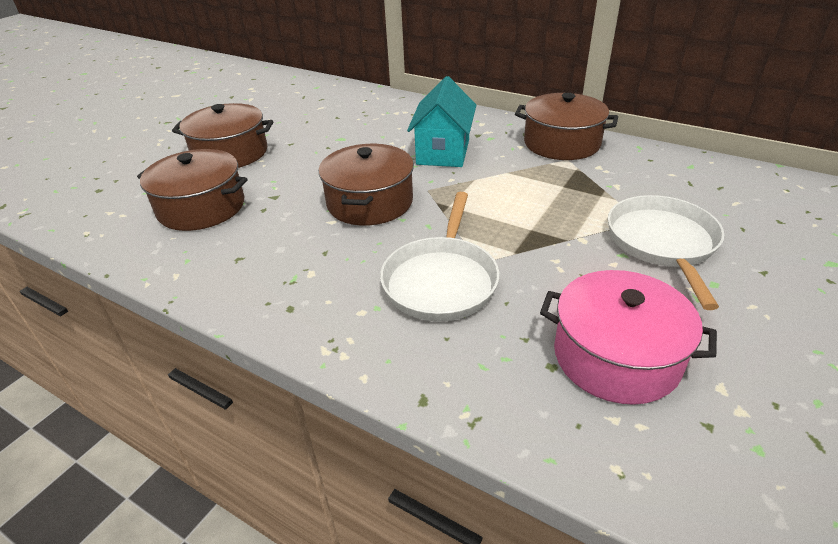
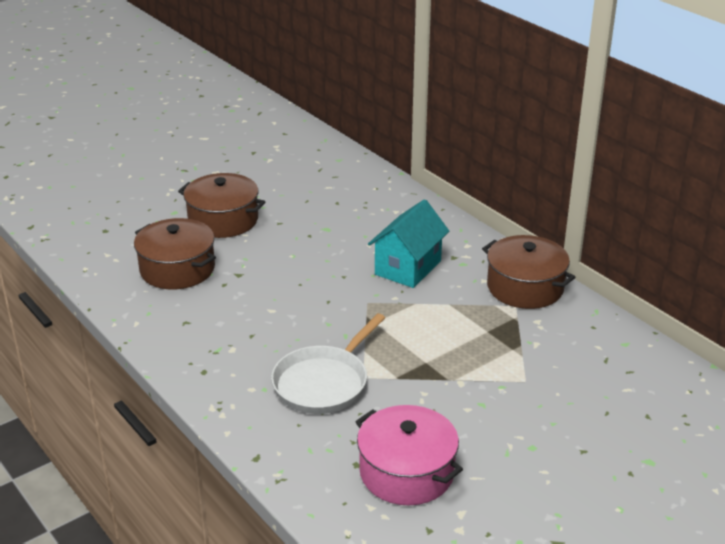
camera: 20 degrees right, 5 degrees down
(370, 202) = (312, 301): brown pot -> none
(662, 243) = (523, 405): white pan -> none

